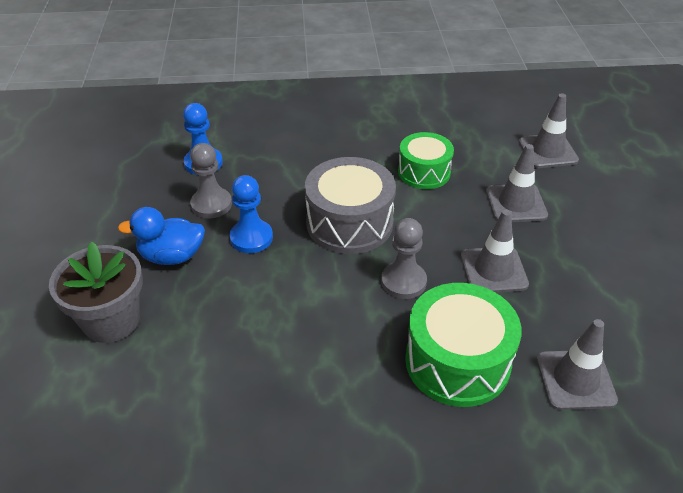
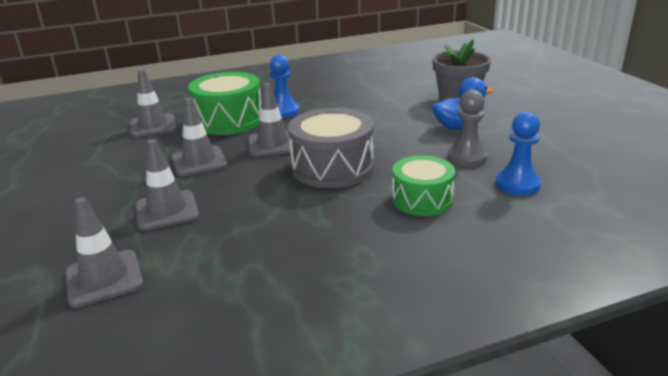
camera: 165 degrees right, 15 degrees down
(251, 238) = (409, 145): blue pawn -> blue pawn (283, 111)
(403, 281) = (273, 144): grey pawn -> grey traffic cone
(424, 172) = (271, 221): green drum -> green drum (422, 199)

